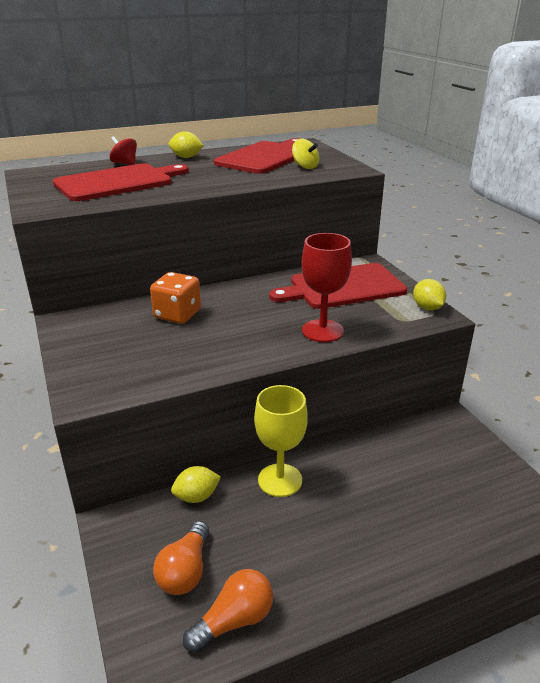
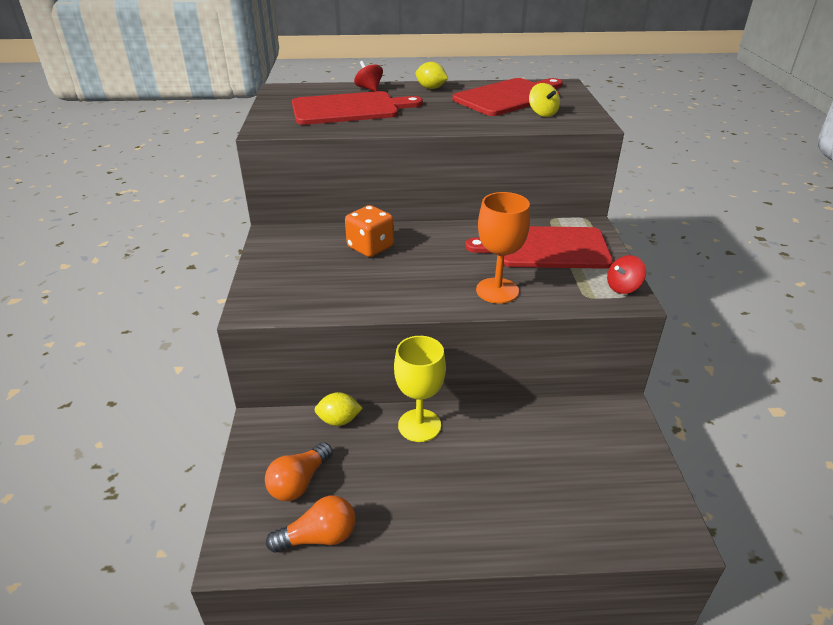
camera: 20 degrees right, 5 degrees up
(322, 331) = (497, 291): red goblet -> orange goblet
(427, 308) = (623, 287): yellow lemon -> red spinning top

